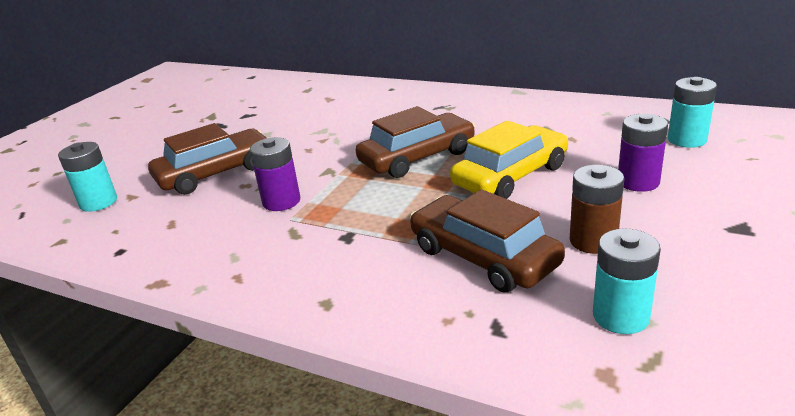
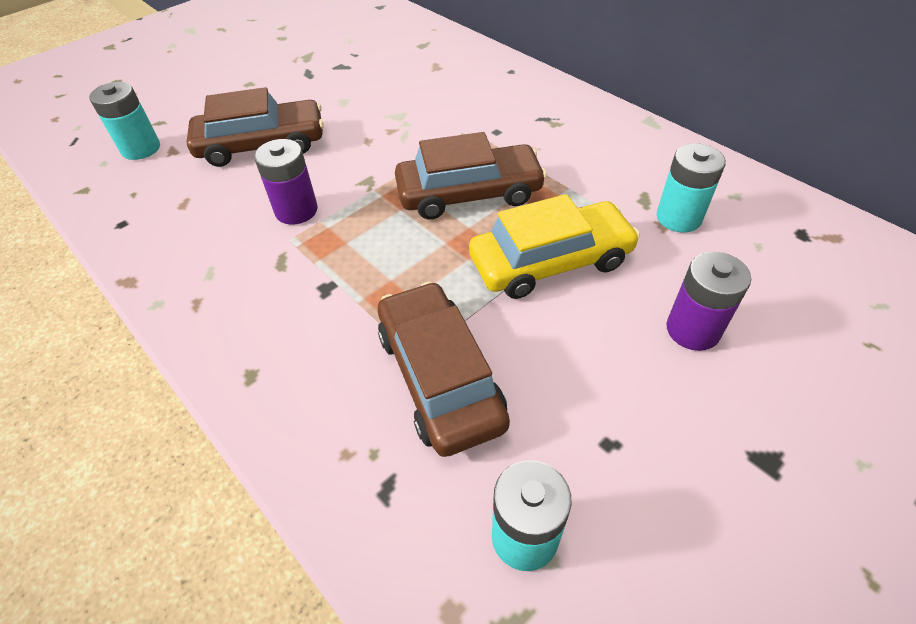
camera: 20 degrees right, 20 degrees up
(593, 241) = (573, 405): brown battery -> none
(687, 140) = (806, 280): turquoise battery -> turquoise battery (678, 217)

